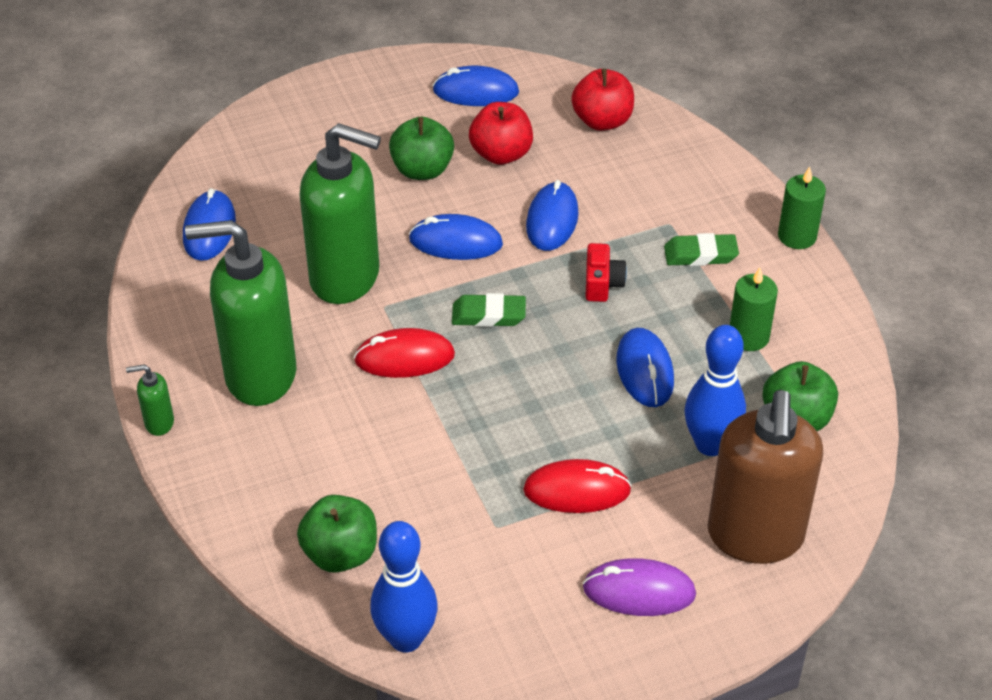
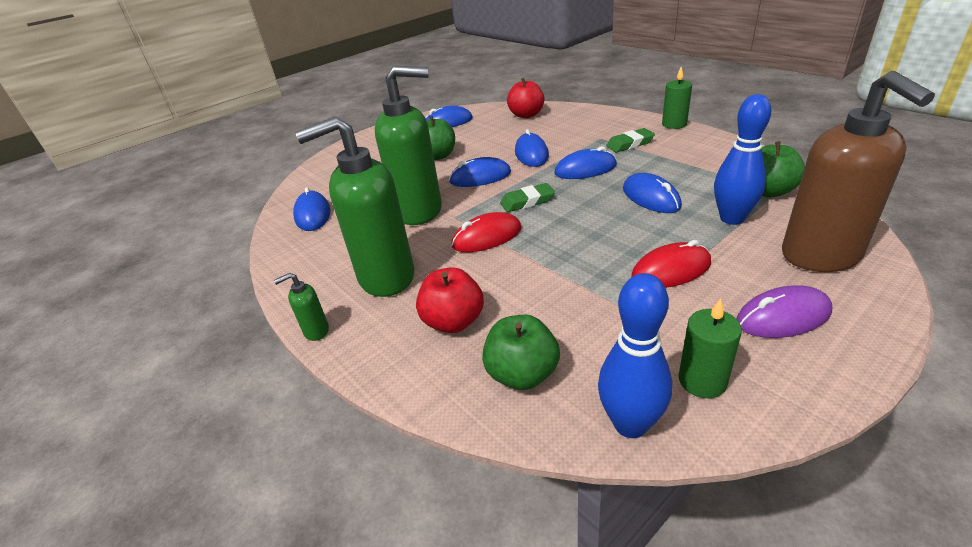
camera: 15 degrees left, 10 degrees down
(501, 154) = (480, 139): red apple -> red apple (453, 321)
(602, 284) = (585, 169): red camera -> blue mouse
(748, 337) = (695, 166): green candle -> green candle (702, 381)

